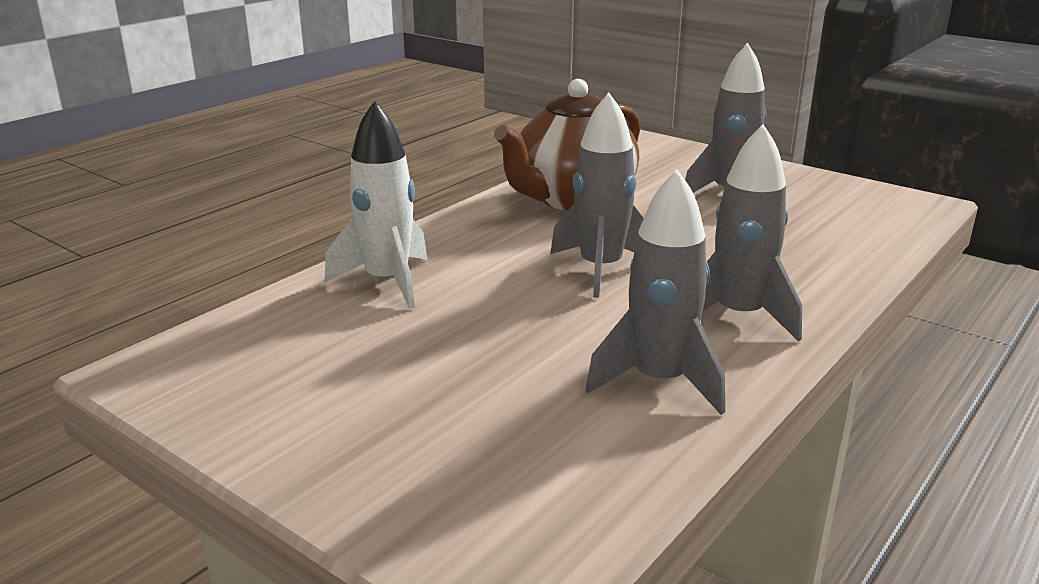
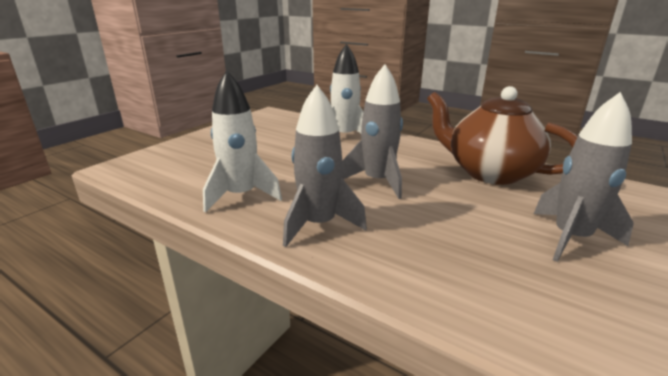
camera: 85 degrees right, 0 degrees up
(659, 381) = (241, 196): grey rocket -> white rocket

